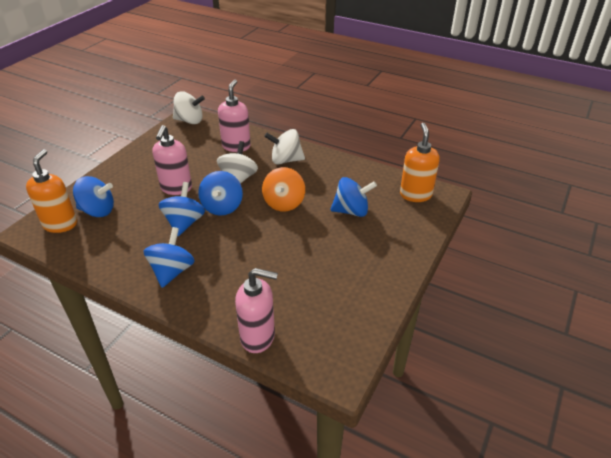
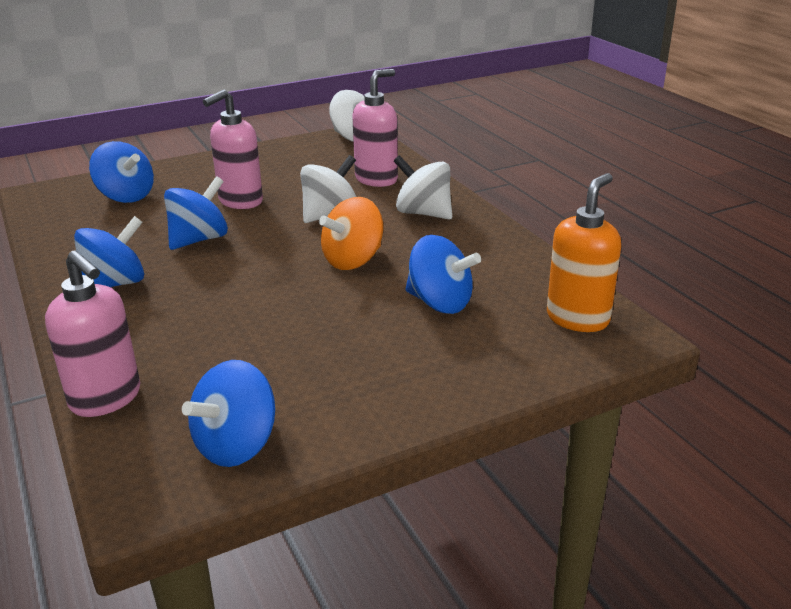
camera: 35 degrees right, 10 degrees down
(60, 224) = (73, 197): orange soap dispenser -> none
(222, 207) = (267, 238): blue spinning top -> blue spinning top (236, 445)

